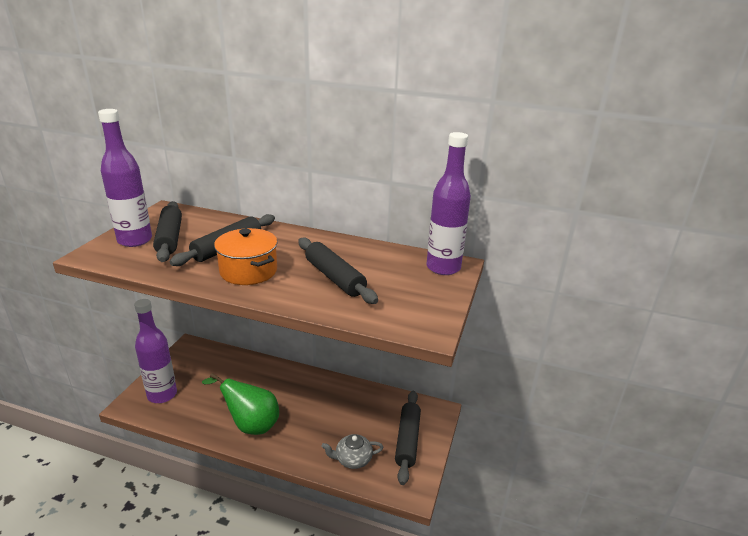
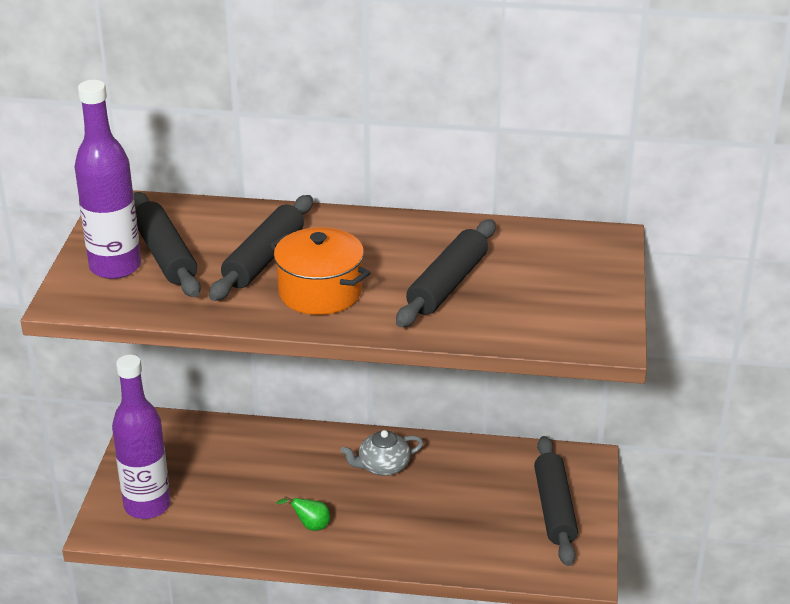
camera: 10 degrees left, 5 degrees up
(250, 425) = (310, 525): green pear -> green pear, size x0.42
(334, 278) = (447, 284): black rolling pin -> black rolling pin turned 75 degrees clockwise
(352, 459) = (484, 546): grey teapot -> grey teapot (383, 466)
(443, 268) = (591, 246): purple bottle -> none

